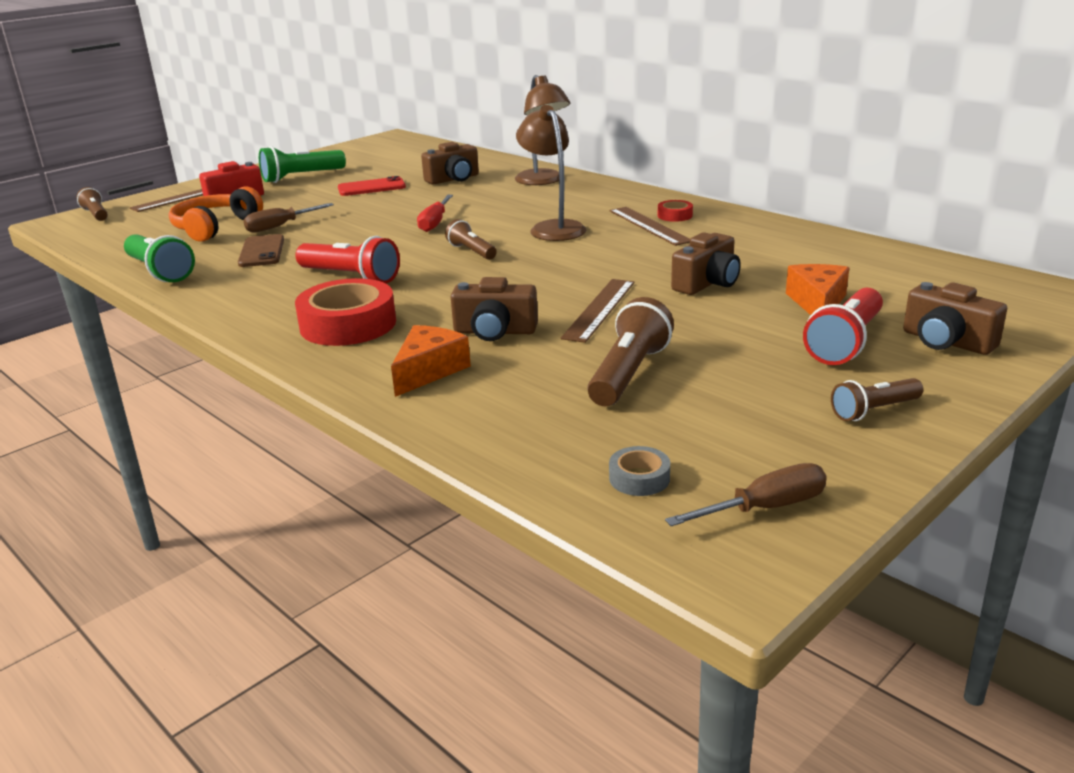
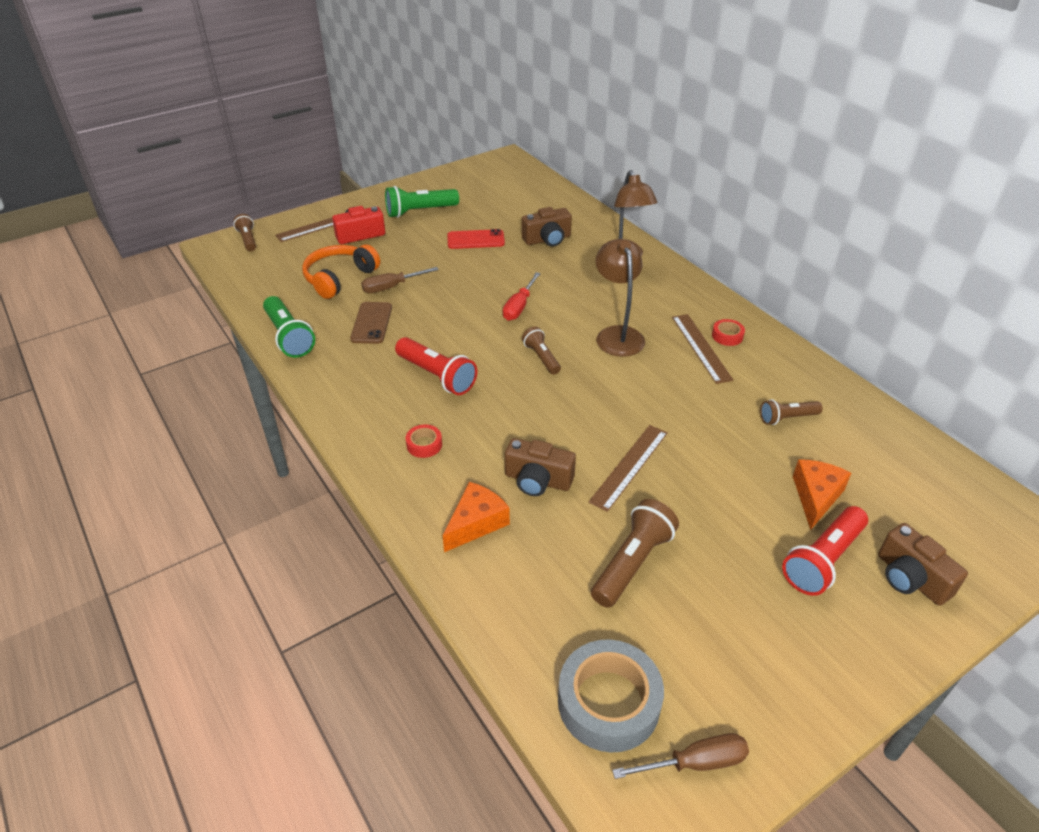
camera: 10 degrees right, 15 degrees up
(348, 324) = (424, 444): red tape -> red tape, size x0.46
(639, 478) = (608, 702): grey tape -> grey tape, size x2.17
(707, 283) = (729, 447): brown camera -> none
(874, 411) = (818, 660): brown flashlight -> brown flashlight (787, 418)

